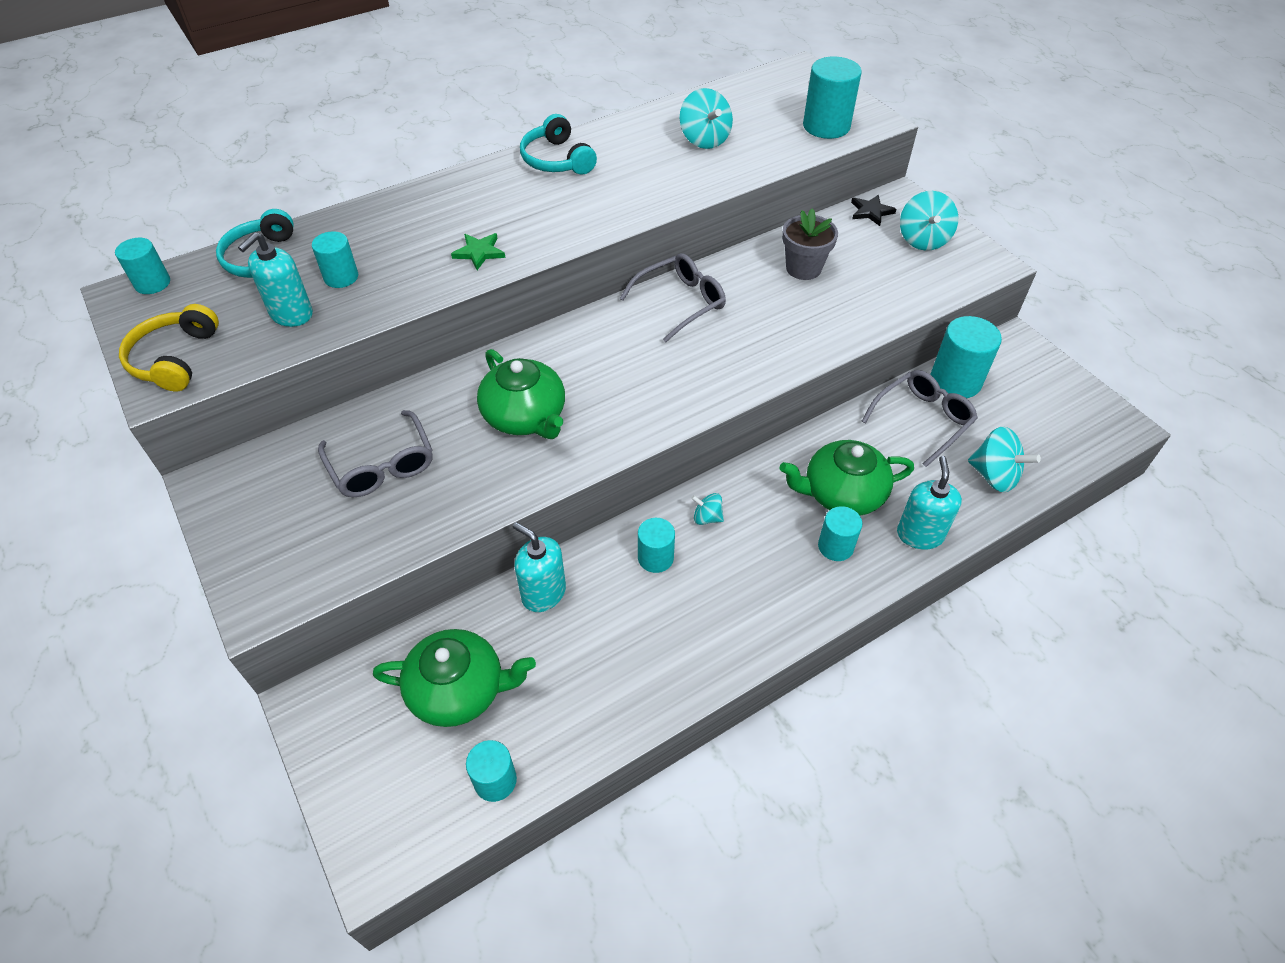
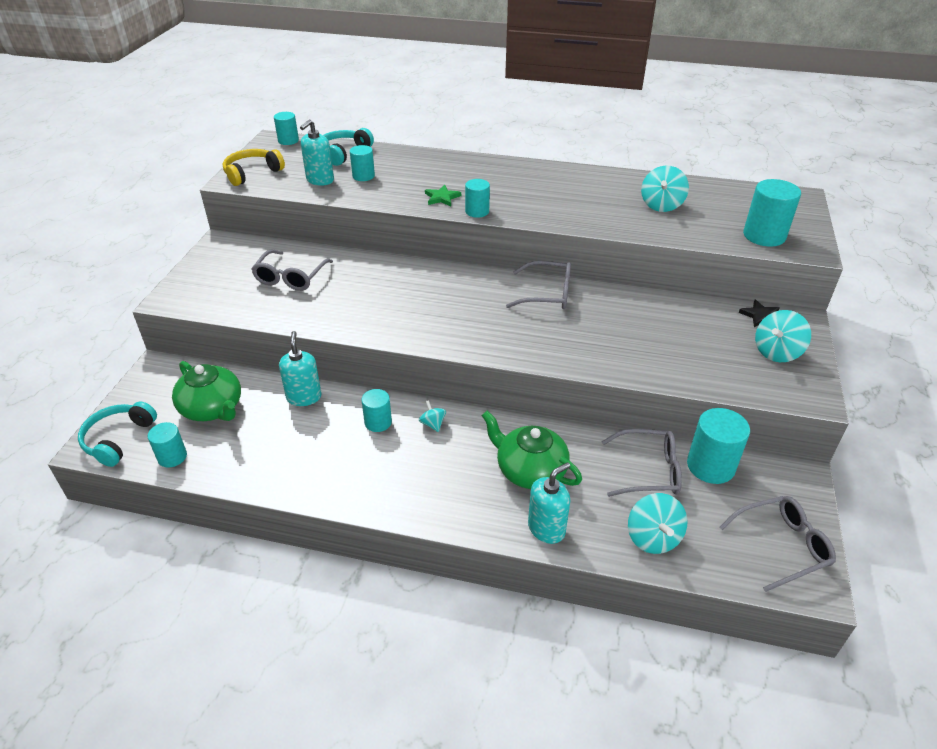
camera: 45 degrees right, 10 degrees down
(291, 314) = (320, 180): turquoise soap dispenser -> turquoise soap dispenser turned 45 degrees counterclockwise
(525, 416) = (382, 297): green teapot -> none
(556, 160) = (552, 175): turquoise headphones -> turquoise headphones (118, 439)
(803, 268) = (656, 320): grey flower pot -> none
(835, 546) = (483, 493): turquoise cylinder -> turquoise cylinder (477, 211)
(1071, 410) = (782, 546): none -> grey glasses

